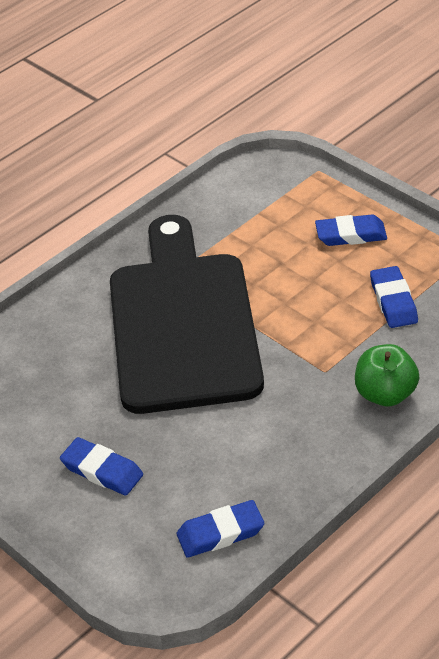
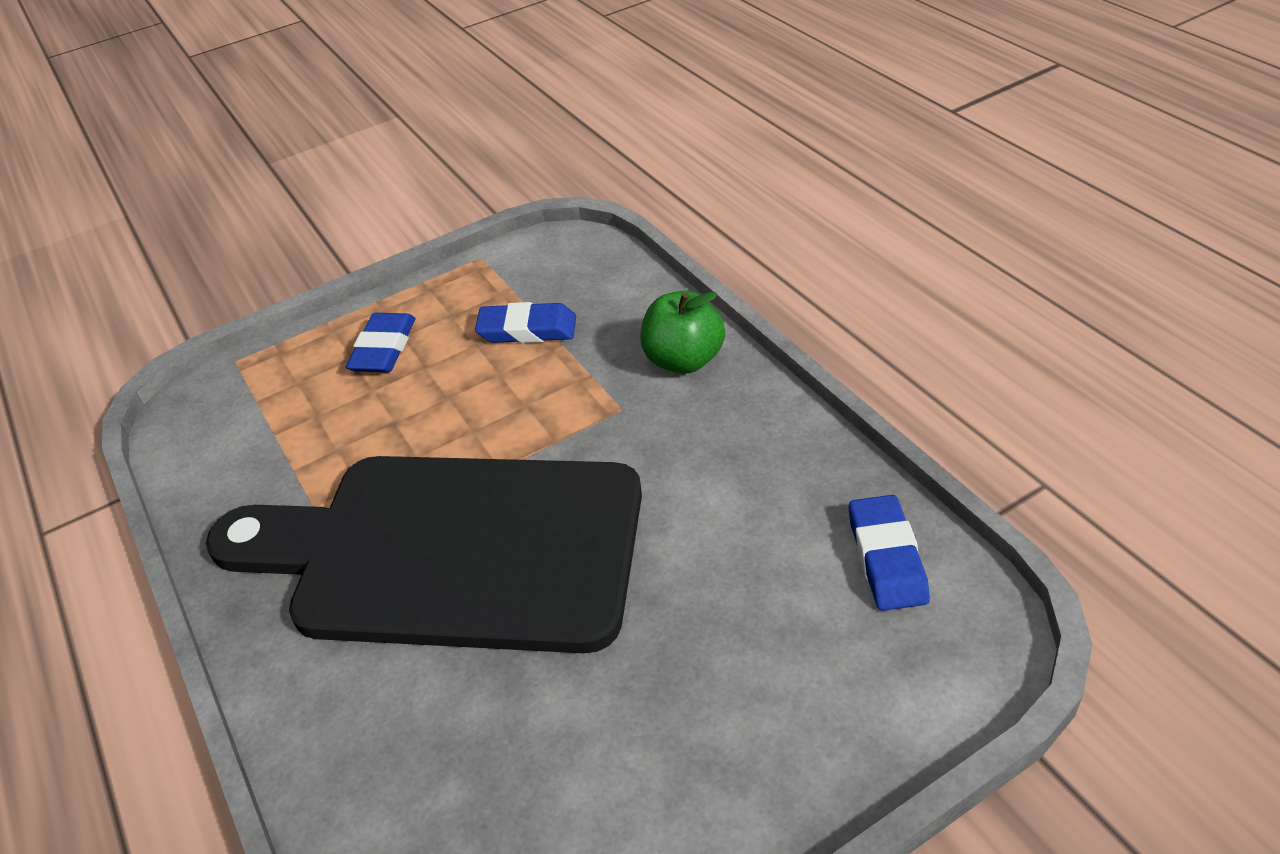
camera: 75 degrees left, 0 degrees up
(102, 470) = (727, 697): blue eraser -> none

